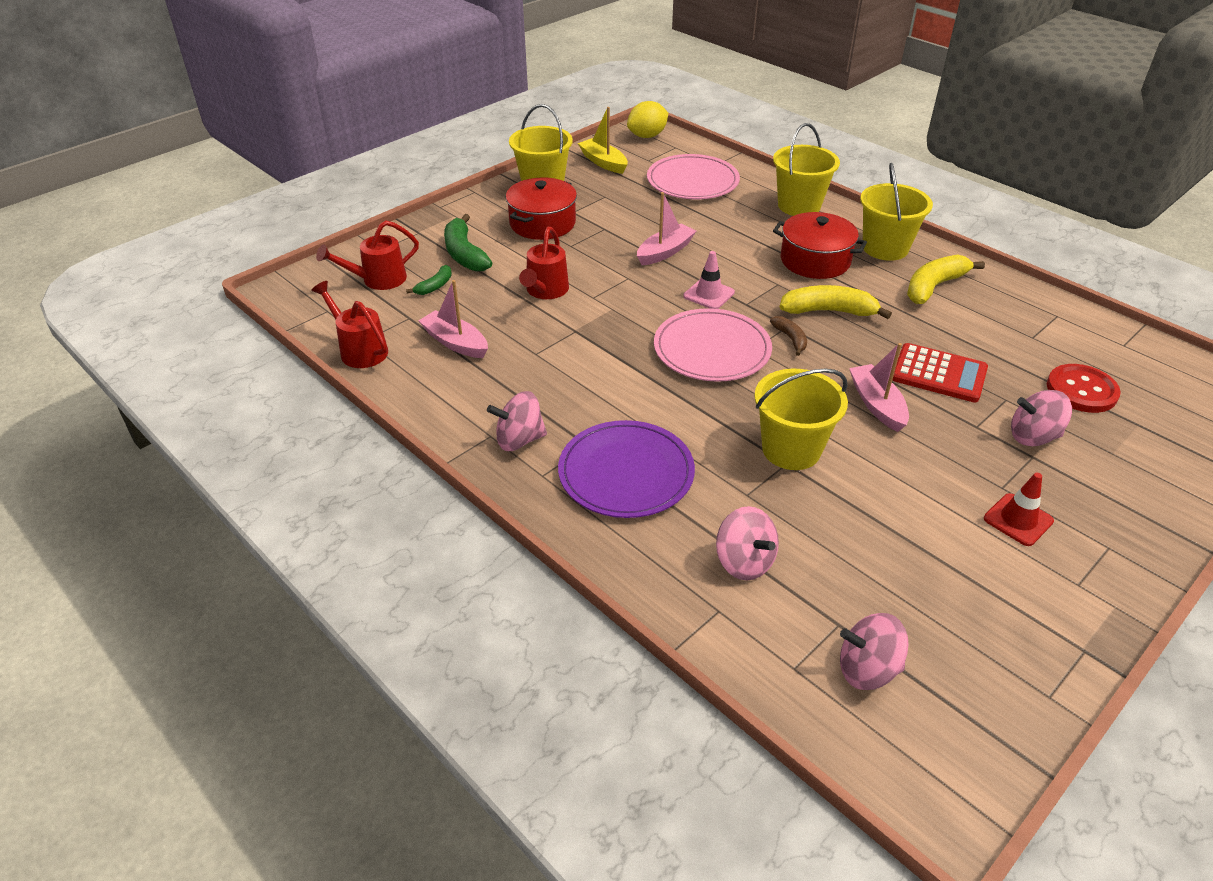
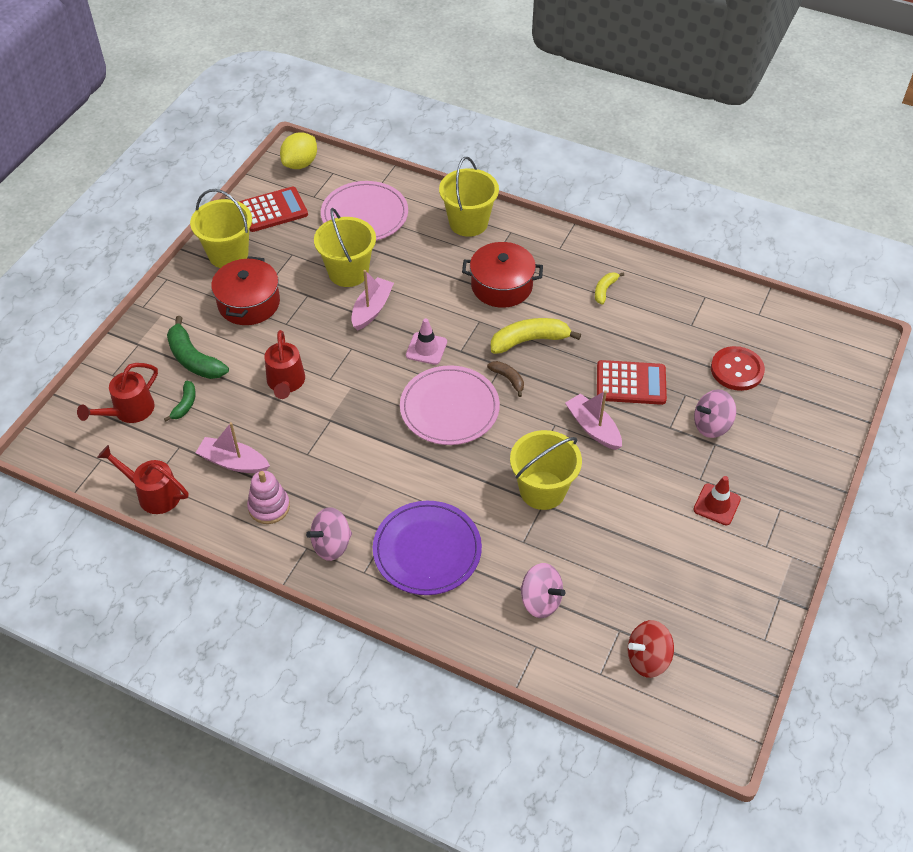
camera: 20 degrees left, 10 degrees up
(470, 389) = (269, 507): none -> pink stacking toy
(603, 162) = (273, 210): yellow boat -> red calculator
(867, 669) = (647, 658): pink spinning top -> red spinning top
(885, 248) = (554, 256): yellow bucket -> yellow bucket (348, 272)
(934, 286) = (604, 290): yellow banana -> yellow banana, size x0.55

